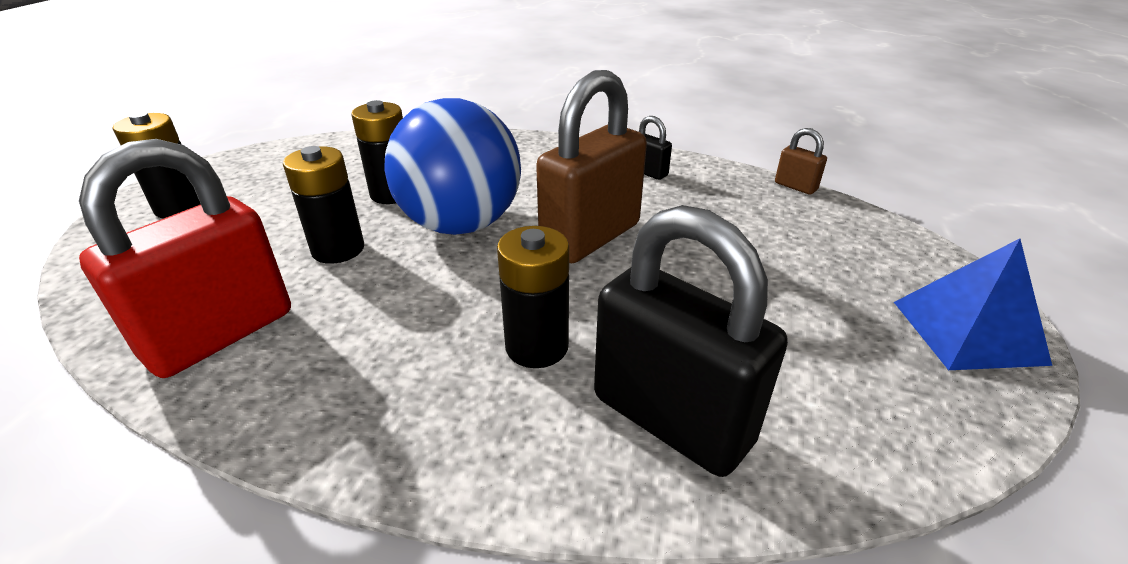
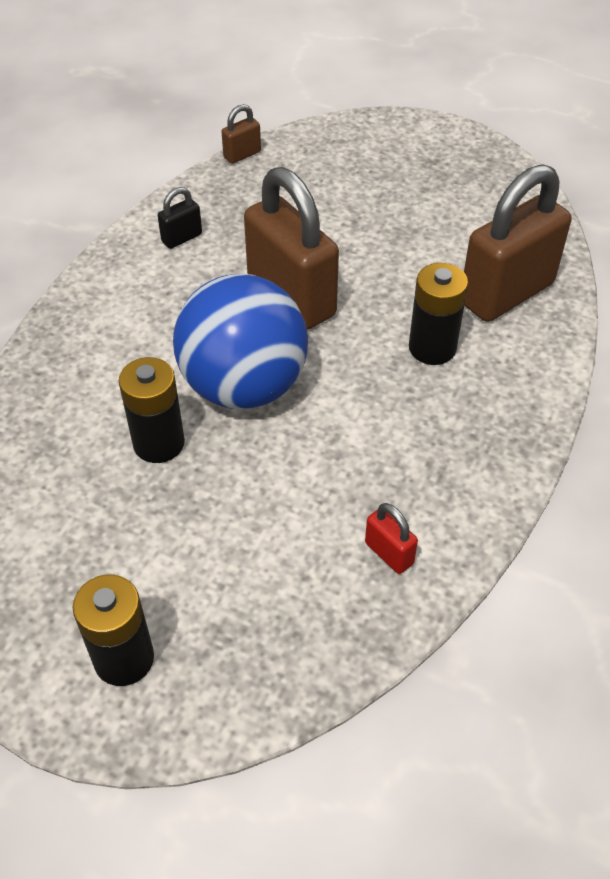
camera: 80 degrees left, 15 degrees up
(220, 334) = (389, 553): red padlock -> red padlock, size x0.43
(338, 249) = (267, 482): black battery -> none
(671, 419) = (506, 293): black padlock -> brown padlock
(967, 331) = (445, 146): blue pyramid -> none

